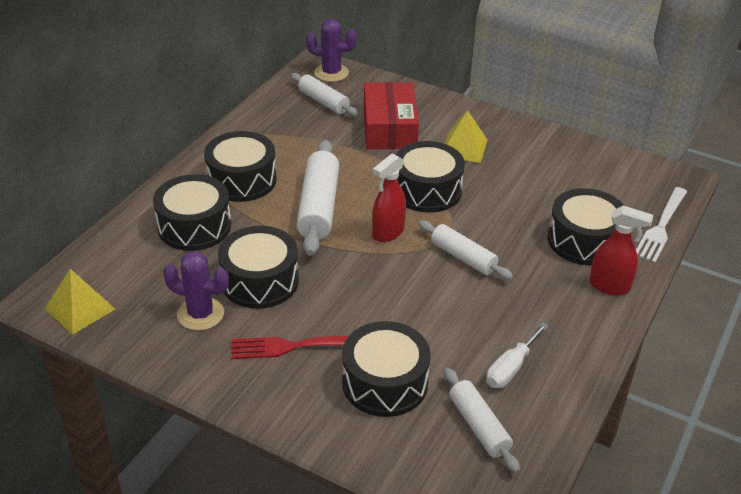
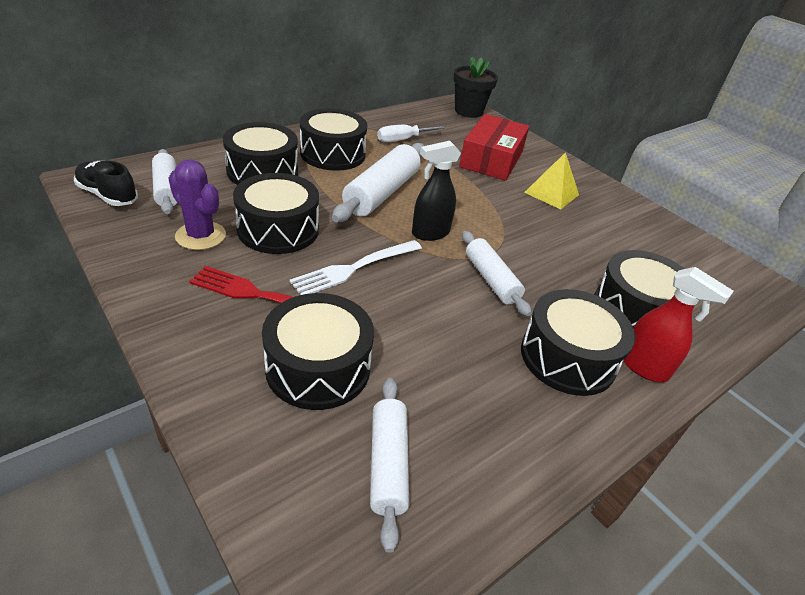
camera: 20 degrees right, 0 degrees up
(80, 308) = (108, 195): yellow pyramid -> black shoe
(323, 102) = (447, 126): white rolling pin -> white rolling pin (167, 189)
(331, 73) = (468, 111): purple cactus -> black flower pot
(387, 233) = (430, 233): red spray bottle -> black spray bottle
(427, 190) = (493, 213): black drum -> black drum (568, 357)
(511, 368) = (472, 410): white screwdriver -> white screwdriver (402, 140)
(661, 227) = (736, 329): white fork -> white fork (354, 268)

